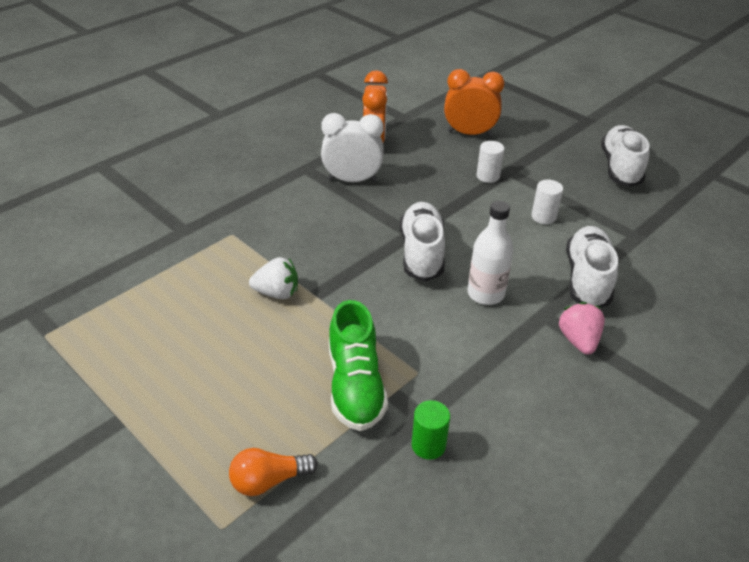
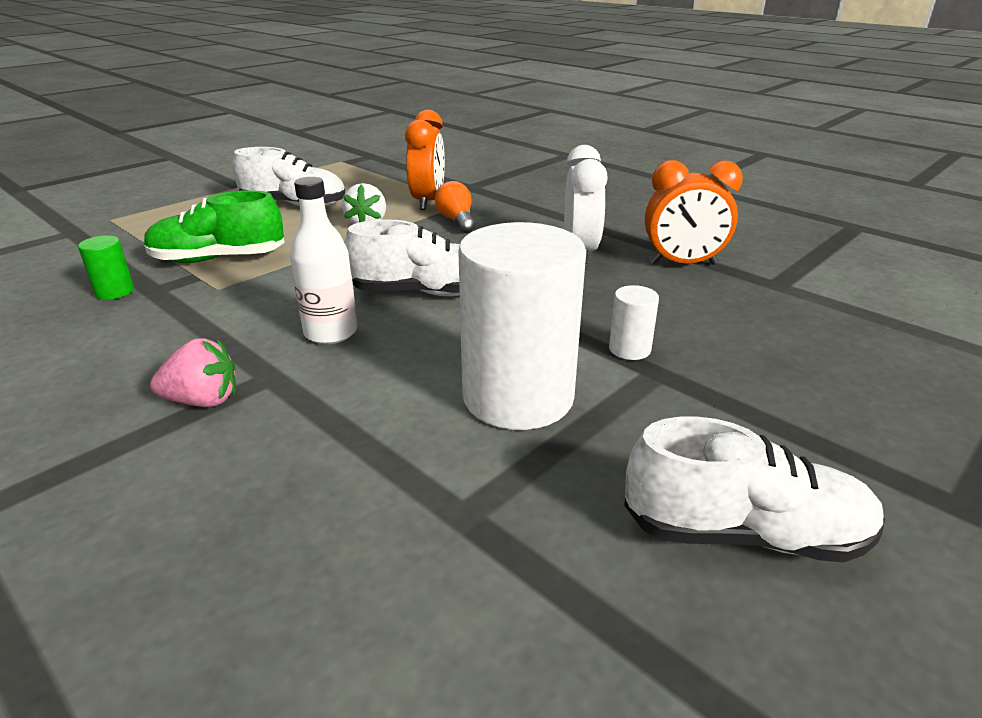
camera: 90 degrees right, 10 degrees down
(269, 480) = (138, 231): orange light bulb -> orange light bulb (457, 221)
(469, 133) = (764, 338): orange clock -> orange clock (428, 201)
(543, 216) = (518, 397): white cylinder -> white cylinder, size x2.39
(587, 279) = (339, 426): white shoe -> white shoe (294, 205)

